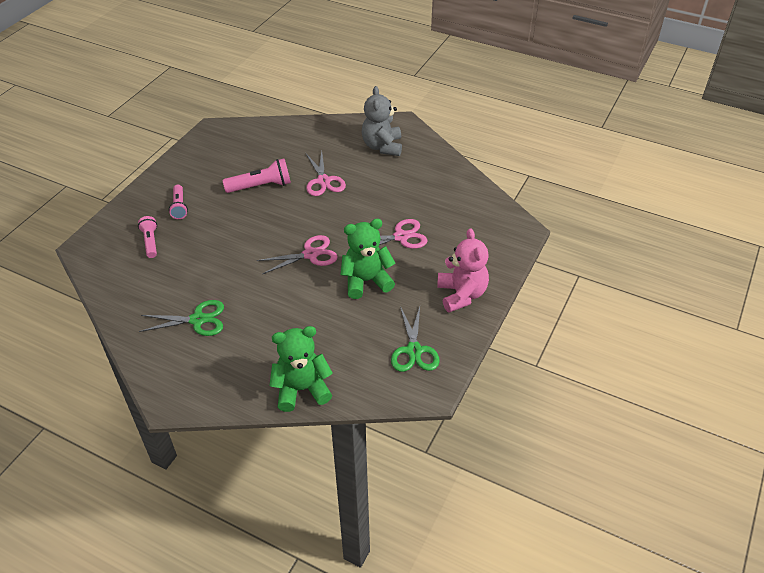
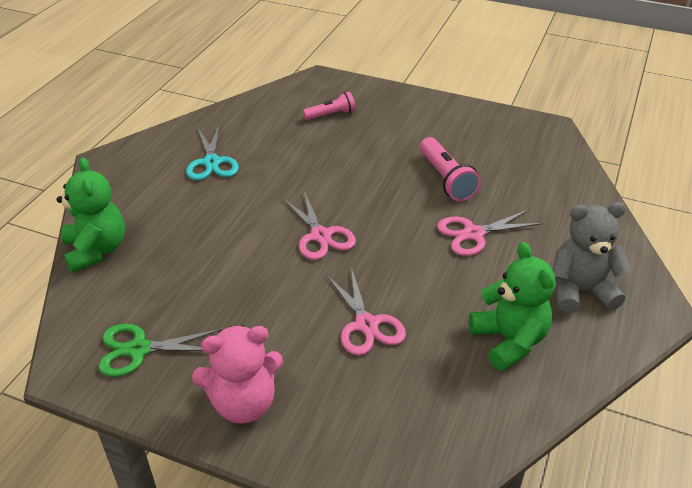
camera: 85 degrees right, 5 degrees down
(179, 207) = (392, 124): pink flashlight -> none
(198, 320) = (211, 162): green scissors -> turquoise scissors
(366, 281) = (272, 293): green teddy bear -> green teddy bear (509, 341)

